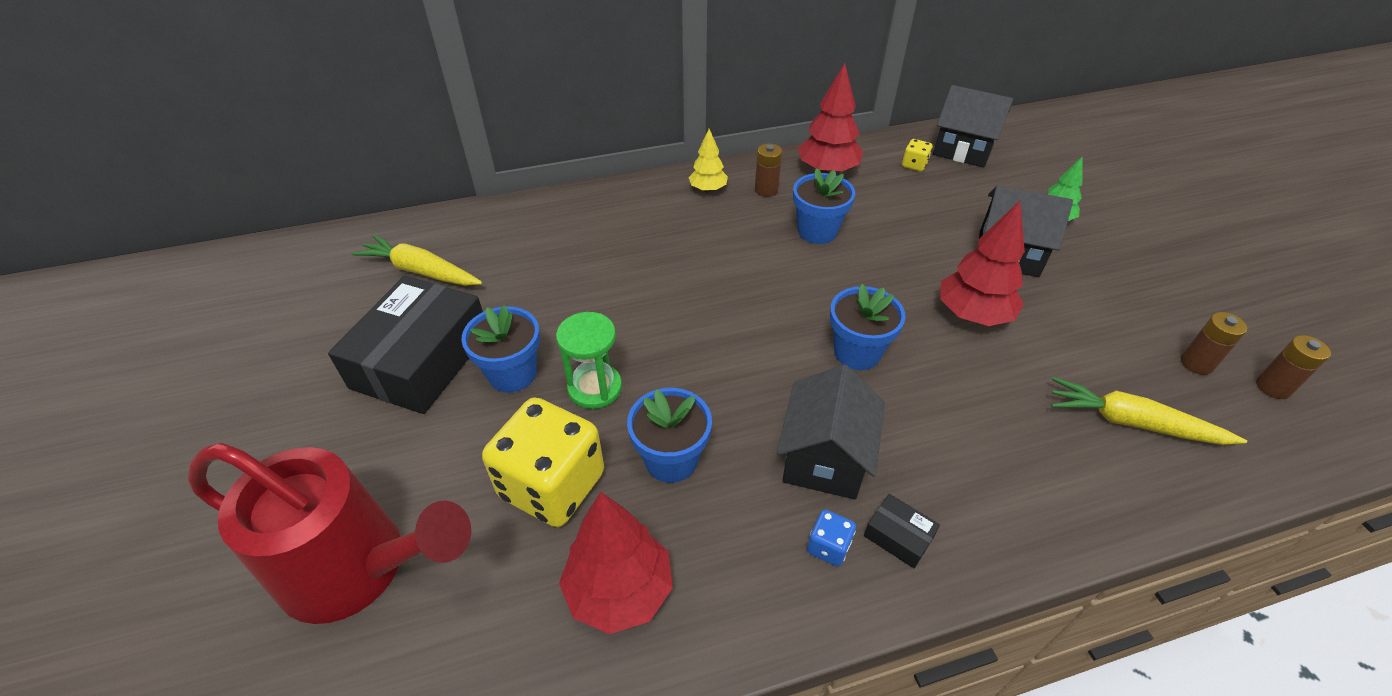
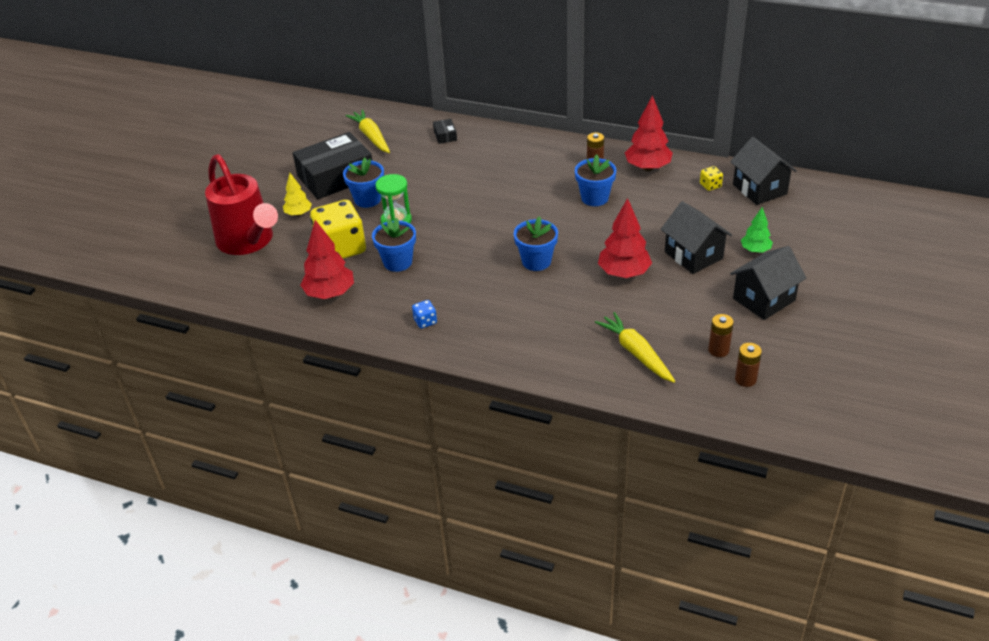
camera: 40 degrees right, 5 degrees down
(708, 189) = (561, 151): yellow tree -> yellow tree (298, 214)
(824, 458) = (463, 293): black house -> black house (764, 299)
(898, 536) = (459, 333): black box -> black box (445, 135)

